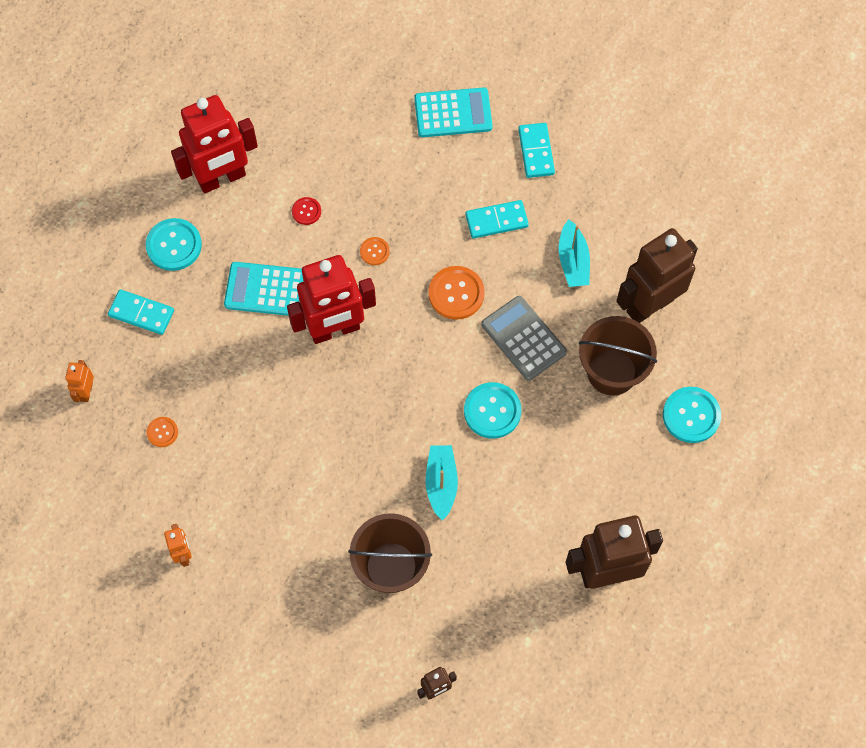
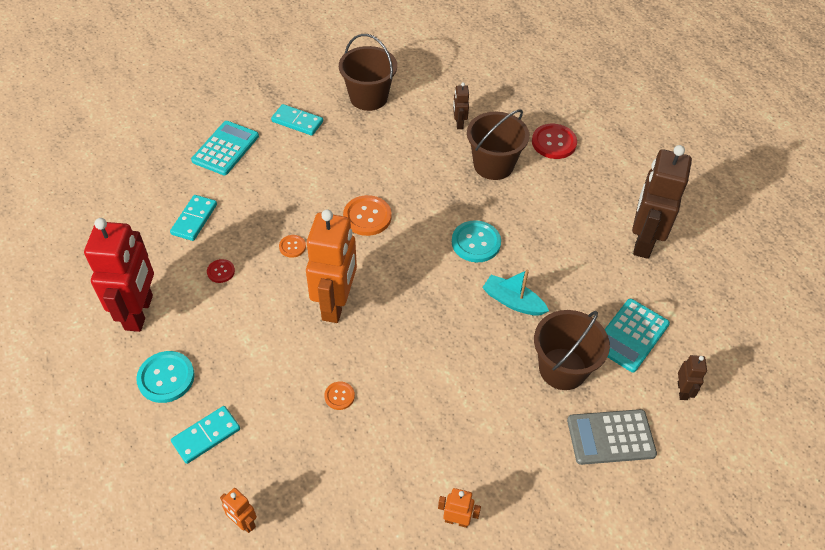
camera: 60 degrees left, 15 degrees down
(162, 432) = (330, 477): orange button -> orange button (339, 396)
(266, 289) = (263, 332): turquoise calculator -> turquoise calculator (631, 335)
(335, 330) = (336, 304): red robot -> orange robot
(496, 220) = (330, 167): turquoise domino -> turquoise domino (194, 219)
(523, 338) = (432, 197): grey calculator -> grey calculator (610, 437)
(573, 261) = (395, 144): turquoise boat -> none
(622, 195) = (368, 97): none -> brown bucket
(649, 305) = (459, 123): brown robot -> brown robot, size x0.44
(691, 415) = (554, 142): turquoise button -> red button

